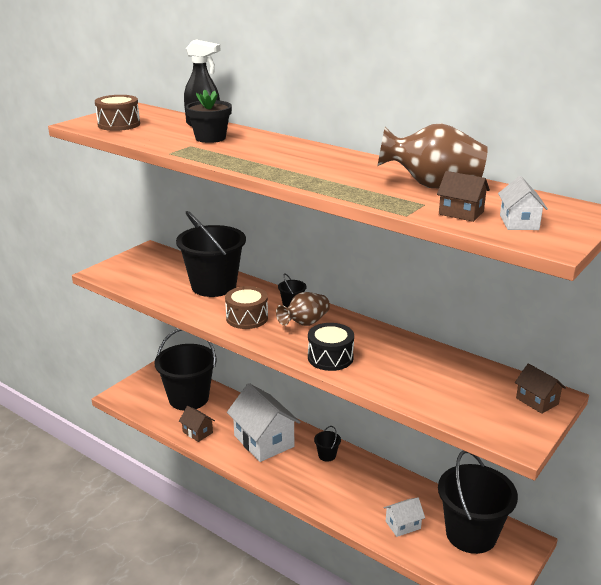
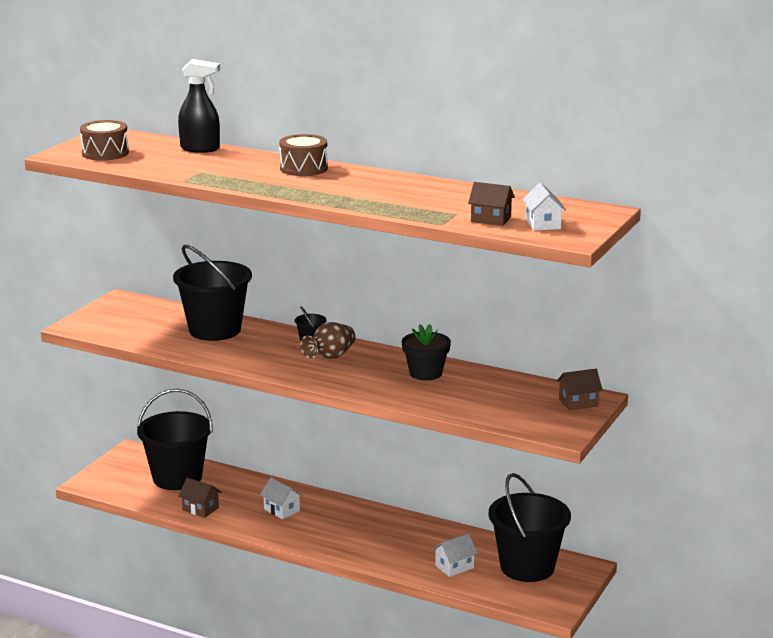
camera: 10 degrees left, 5 degrees down
(210, 138) = (216, 163): black flower pot -> black flower pot (425, 373)
(247, 318) = (265, 357): brown drum -> brown drum (303, 168)
(264, 441) = (282, 510): white house -> white house, size x0.49
(327, 455) = (358, 516): black bucket -> none
(330, 357) = (366, 384): black drum -> none
(433, 186) = (460, 197): brown vase -> none
(537, 401) = (578, 402): brown house -> brown house turned 60 degrees counterclockwise

